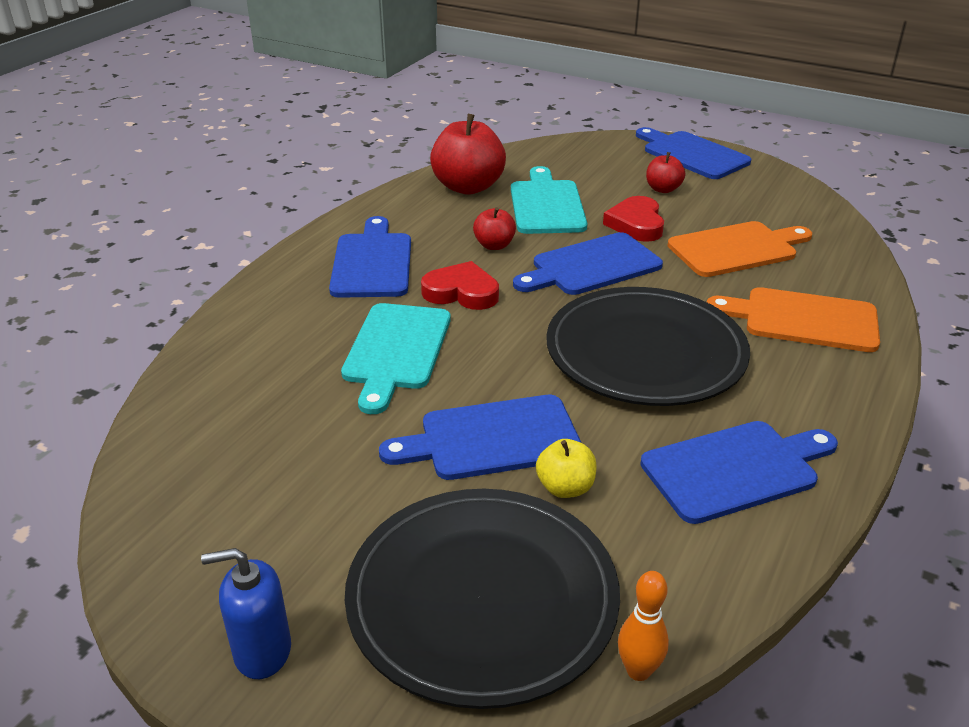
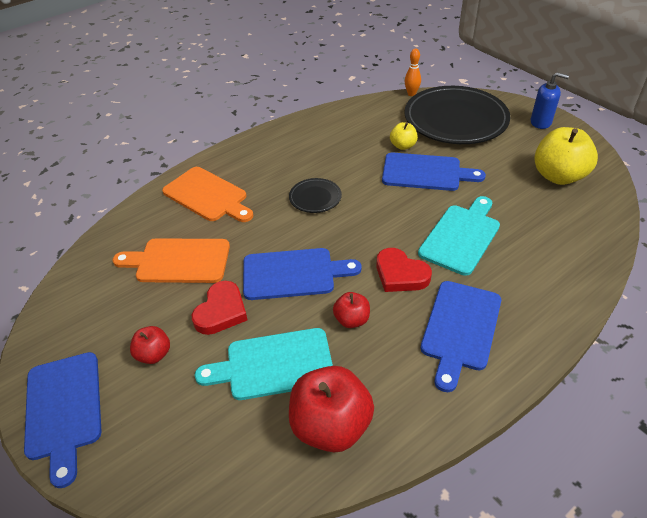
camera: 155 degrees left, 10 degrees up
(235, 494) = (558, 176): none -> yellow apple
(546, 205) = (274, 365): turquoise cutting board -> turquoise cutting board turned 60 degrees clockwise
(645, 353) = (315, 198): black plate -> black plate, size x0.44
(735, 469) = (325, 136): blue cutting board -> none

